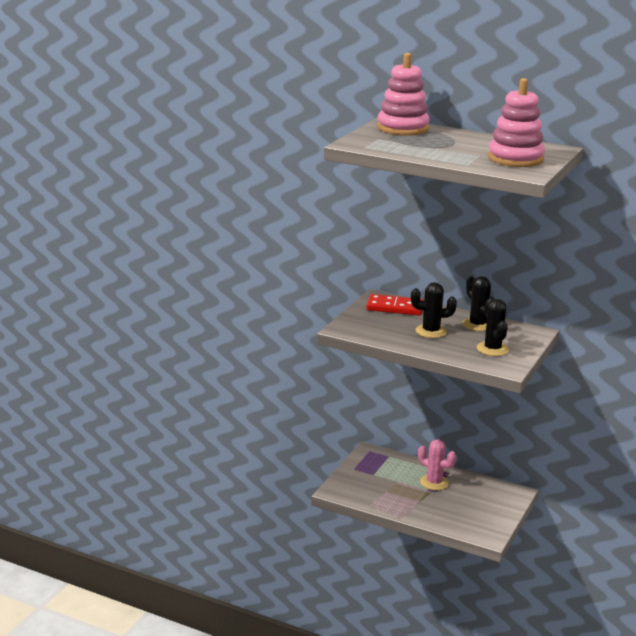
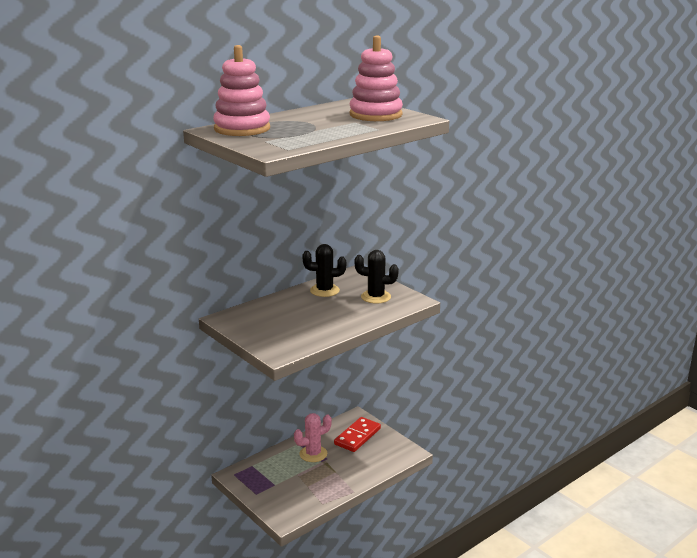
camera: 65 degrees left, 0 degrees up
(395, 308) = (256, 316): red domino -> red domino (357, 436)
(431, 331) = (321, 313): black cactus -> none

